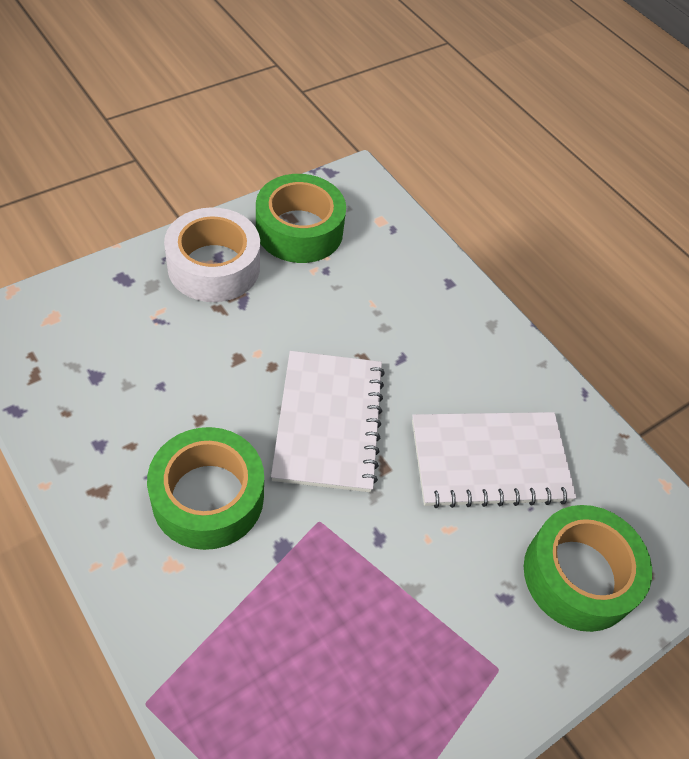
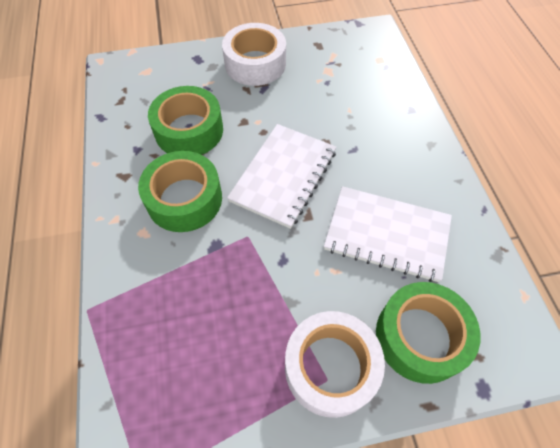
camera: 30 degrees right, 5 degrees up
(299, 230) = (321, 54): green tape -> green tape (189, 130)
(496, 652) = (330, 367): none -> white tape

